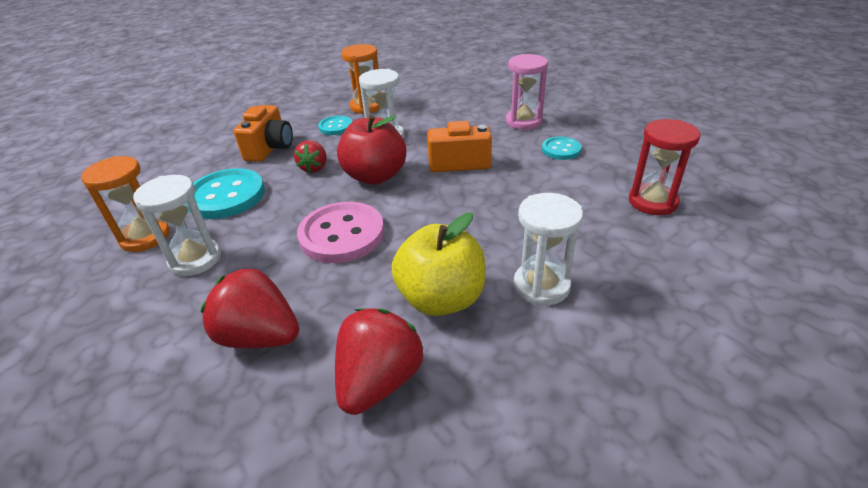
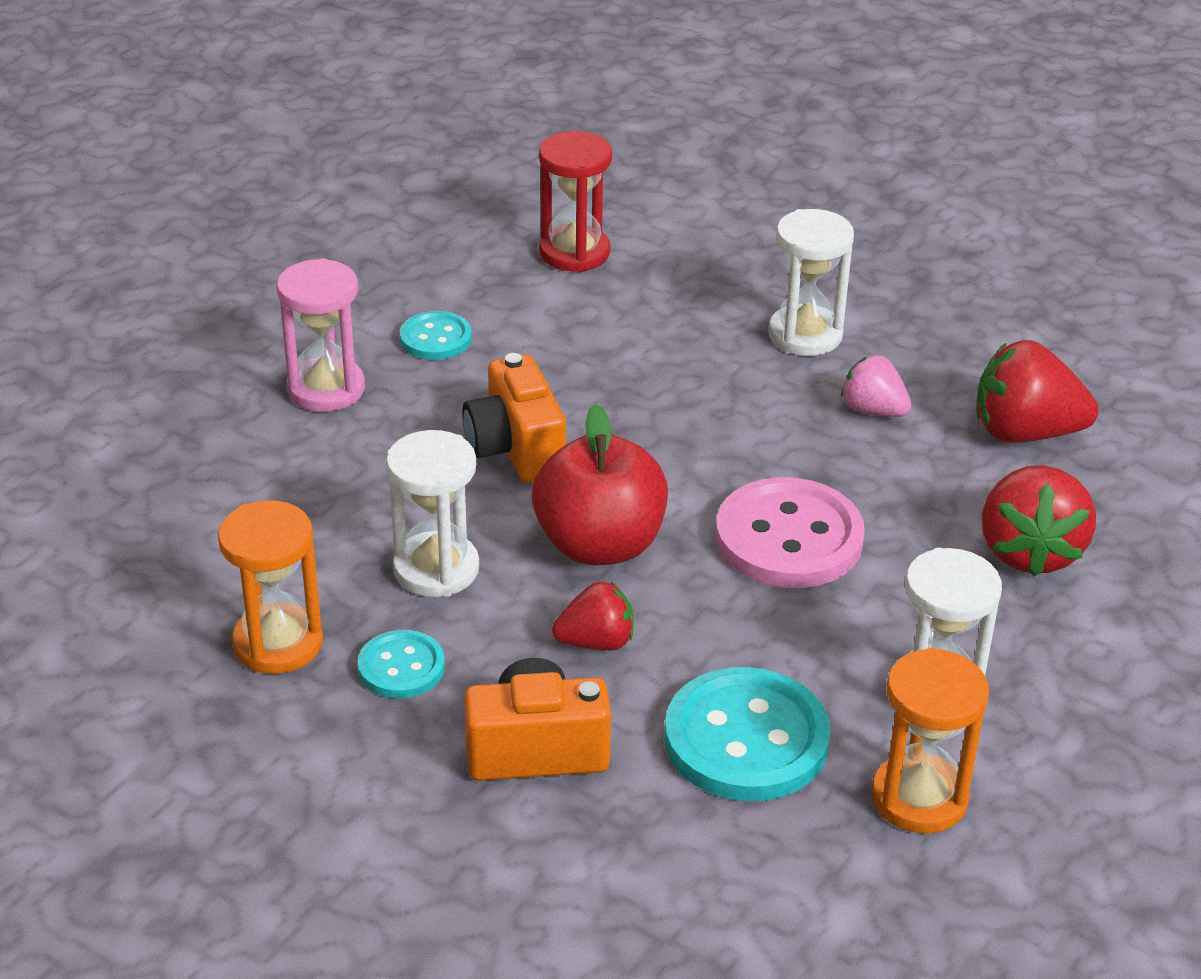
camera: 110 degrees left, 0 degrees up
(441, 299) = (873, 410): yellow apple -> pink strawberry

